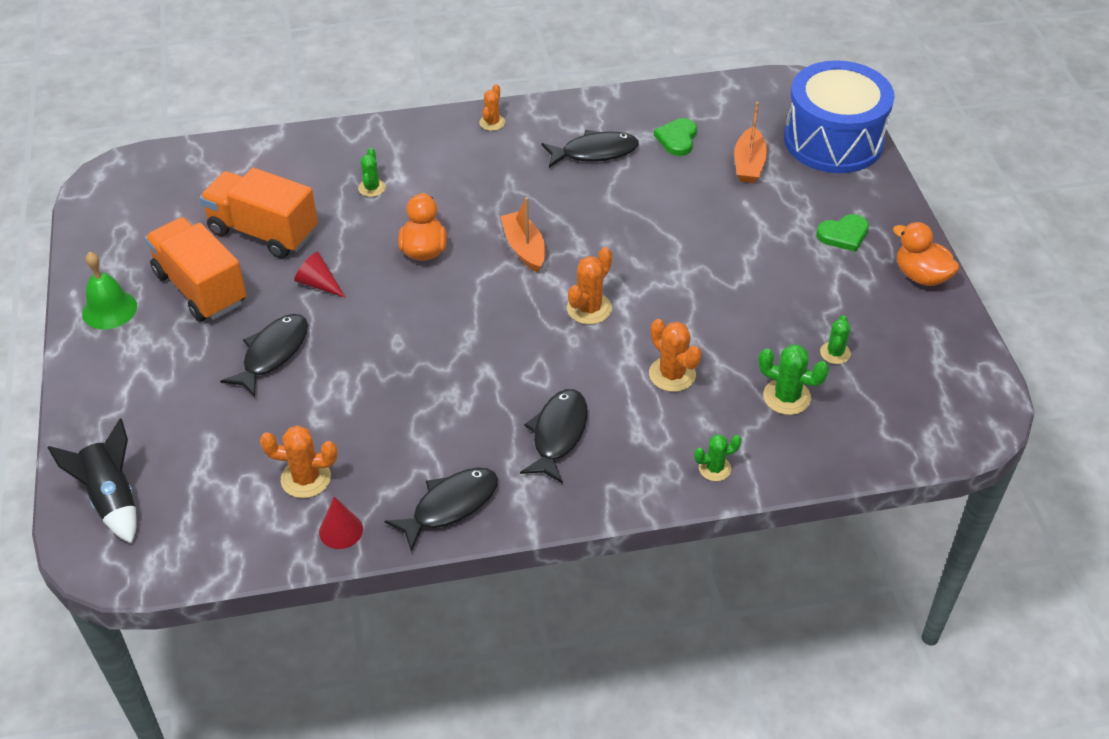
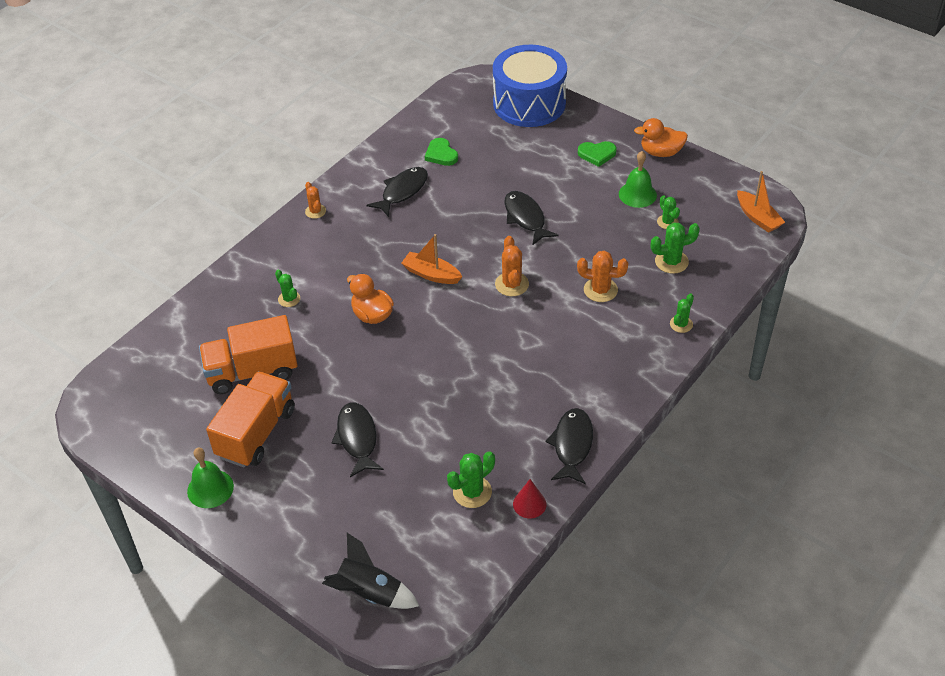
camera: 40 degrees left, 0 degrees up
(201, 288) = (256, 433): orange truck -> orange truck turned 105 degrees clockwise
(306, 478) = (472, 492): orange cactus -> green cactus
(318, 284) = (331, 378): red cone -> none
(558, 434) = (581, 364): black fish -> black fish (525, 218)
(749, 164) = (499, 145): orange boat -> orange boat (757, 218)
(837, 303) = (637, 194): none -> green bell
(843, 235) = (597, 154): green heart -> green heart turned 60 degrees clockwise

